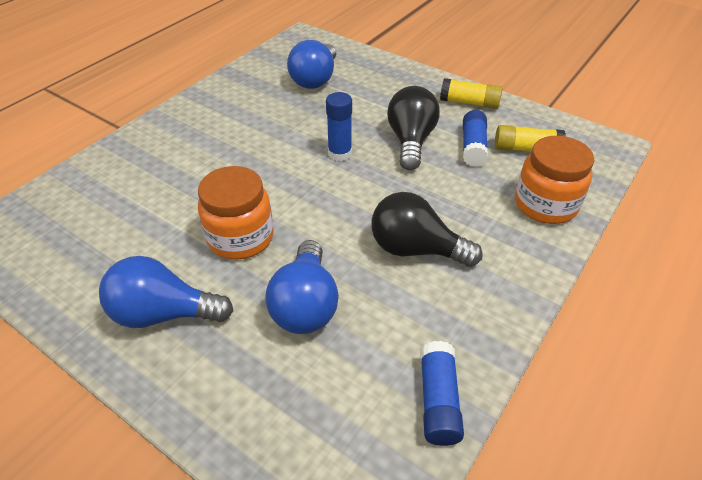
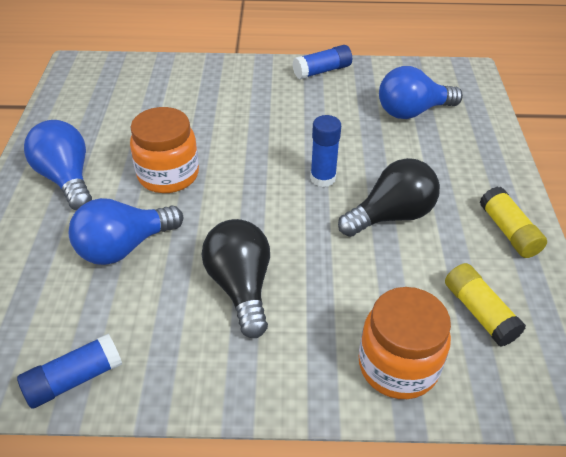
camera: 55 degrees right, 0 degrees up
(473, 147) = (433, 266): blue glue stick -> blue glue stick (322, 71)

